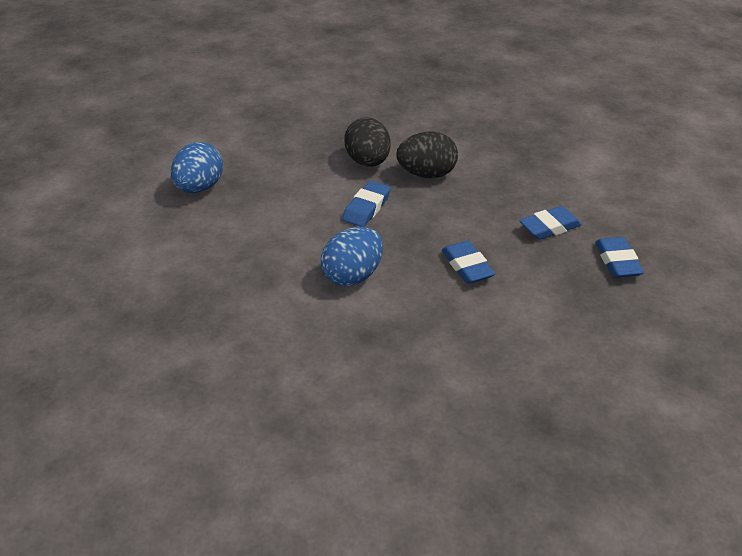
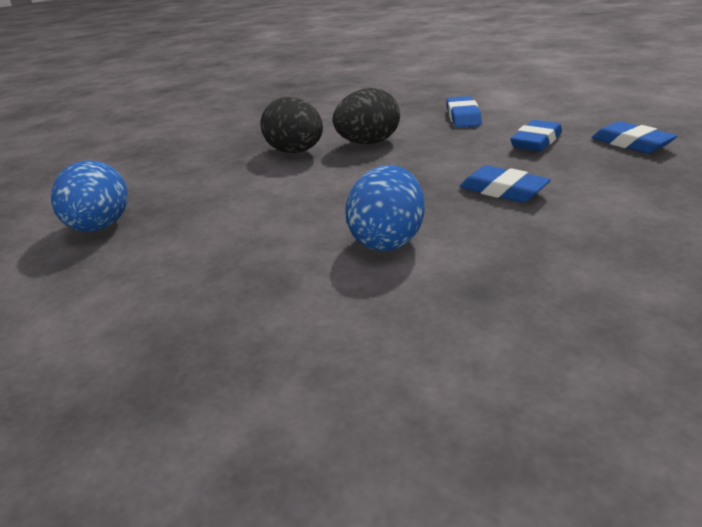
camera: 25 degrees left, 10 degrees down
(366, 208) = (334, 182): blue eraser -> blue eraser (463, 117)

